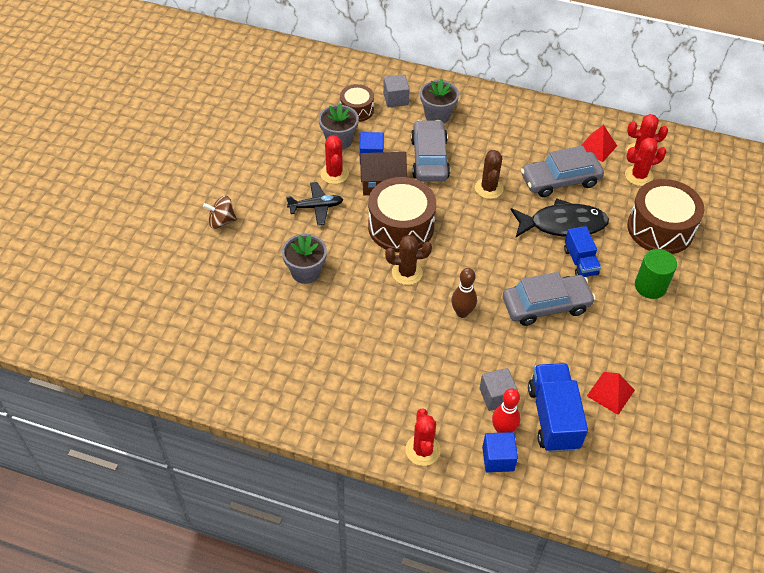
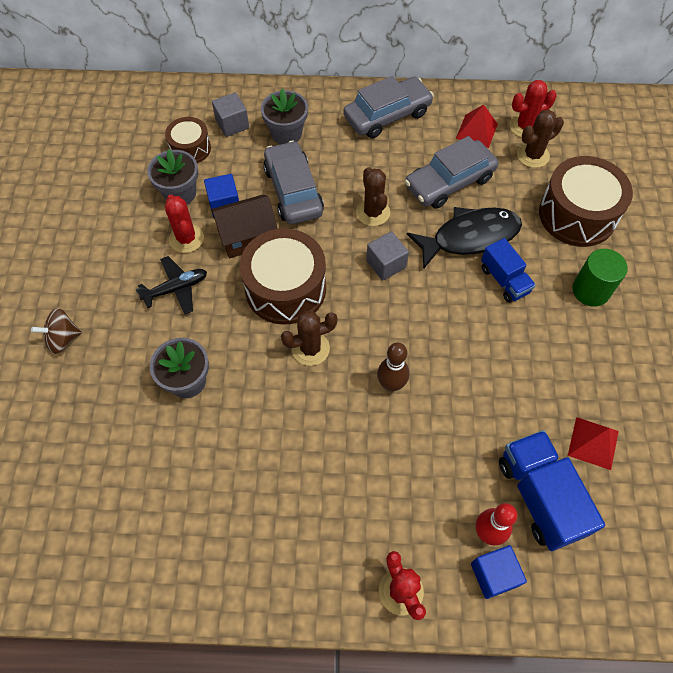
camera: 15 degrees left, 10 degrees up
(496, 396) = (465, 487): grey cube -> grey cube (386, 264)
(546, 305) = (484, 347): grey car -> grey car (387, 115)
(638, 176) = (533, 155): red cactus -> brown cactus

